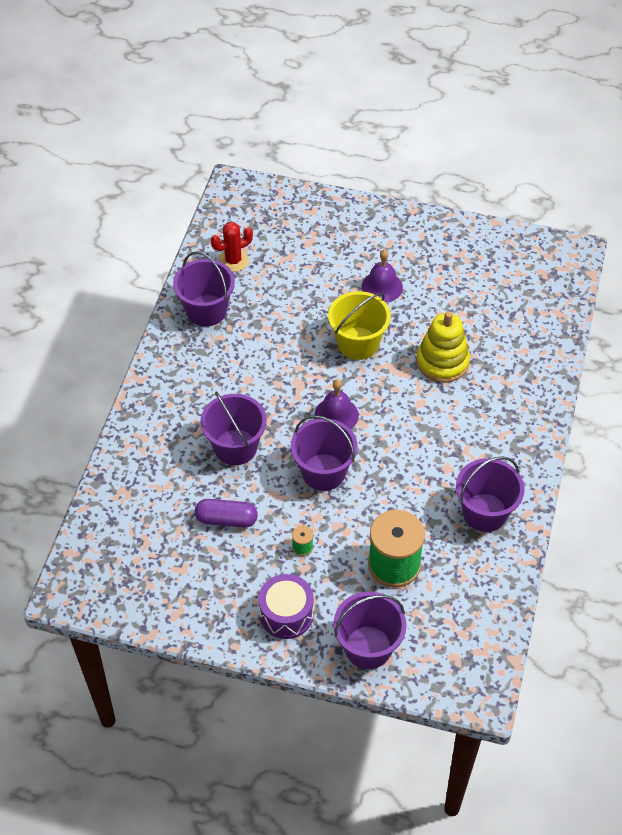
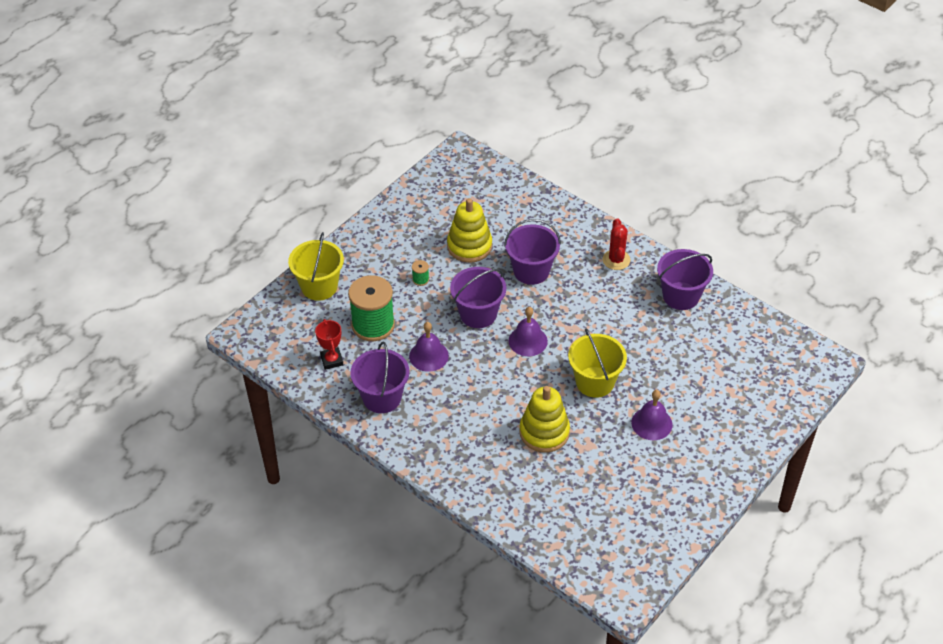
camera: 115 degrees right, 5 degrees down
(226, 519) = (469, 246): purple capsule -> yellow stacking toy
(233, 261) = (731, 331): red cactus -> red cactus (616, 260)
(286, 614) = (373, 253): purple drum -> none
(368, 647) = (319, 286): purple bucket -> yellow bucket
(406, 494) = (428, 356): none -> purple bell
(465, 582) = (332, 360): none -> red trophy

